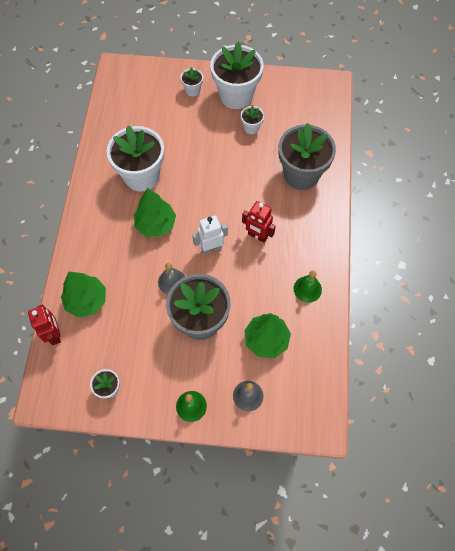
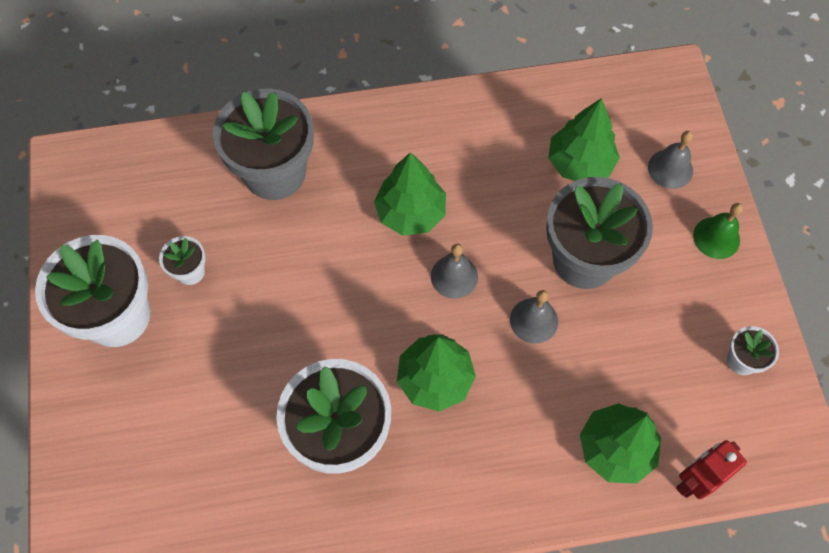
camera: 105 degrees left, 0 degrees up
(192, 90) = (115, 400): white flower pot -> none
(211, 248) = (454, 276): white robot -> grey bell
(257, 236) = (410, 213): red robot -> green tree
(307, 289) = (480, 126): green bell -> none

